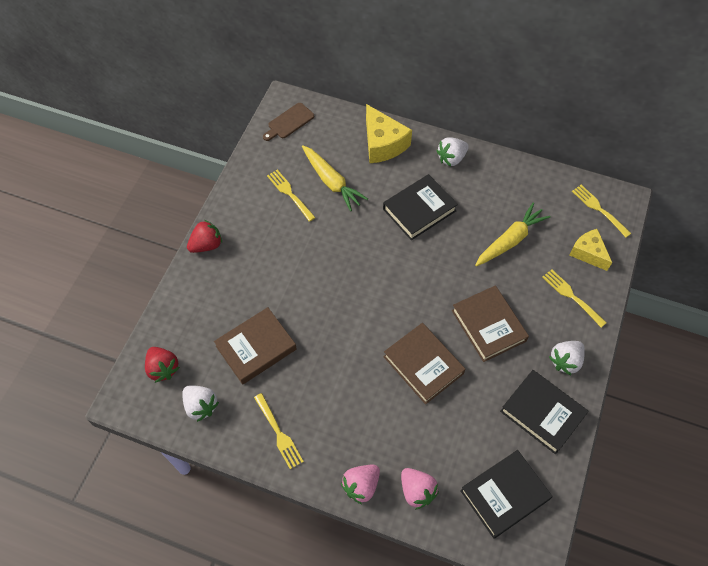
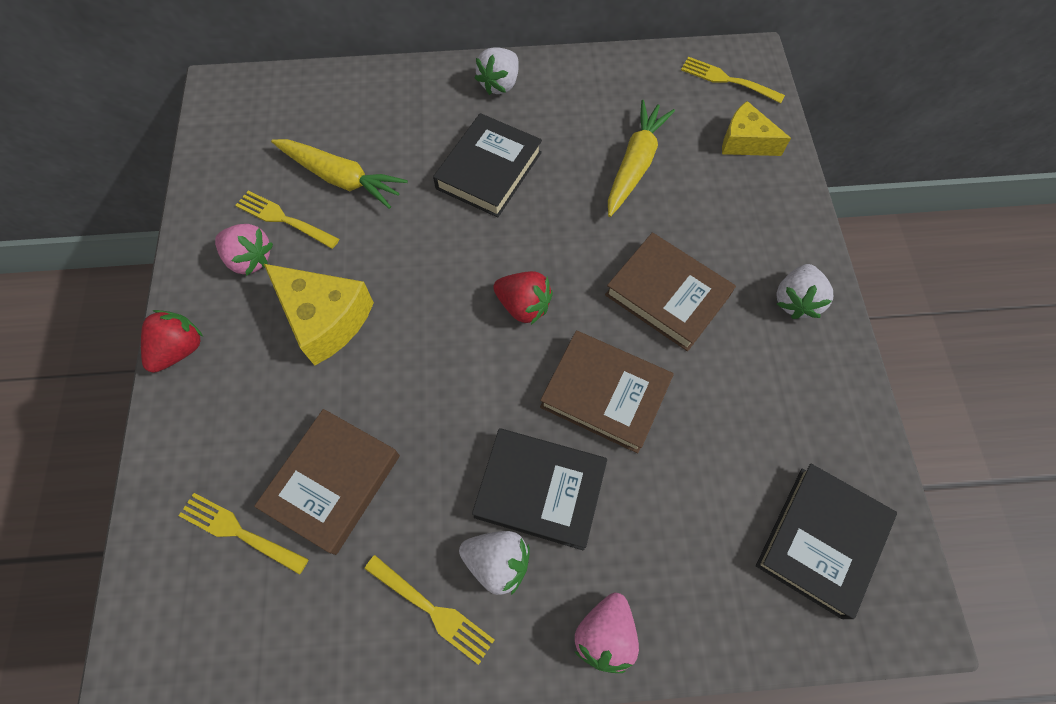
camera: 25 degrees left, 5 degrees up
(163, 368) = (185, 590): red strawberry -> red strawberry (523, 306)
(201, 406) = (279, 626): white strawberry -> white strawberry (497, 562)
(289, 122) = (238, 116): brown cutting board -> none
(383, 144) = (393, 98): yellow cheese -> yellow cheese (325, 319)
(417, 491) = (693, 599): pink strawberry -> pink strawberry (250, 259)
(542, 413) = (806, 390): black book -> black book (540, 490)
(572, 296) = (756, 208): yellow fork -> yellow fork (240, 532)

